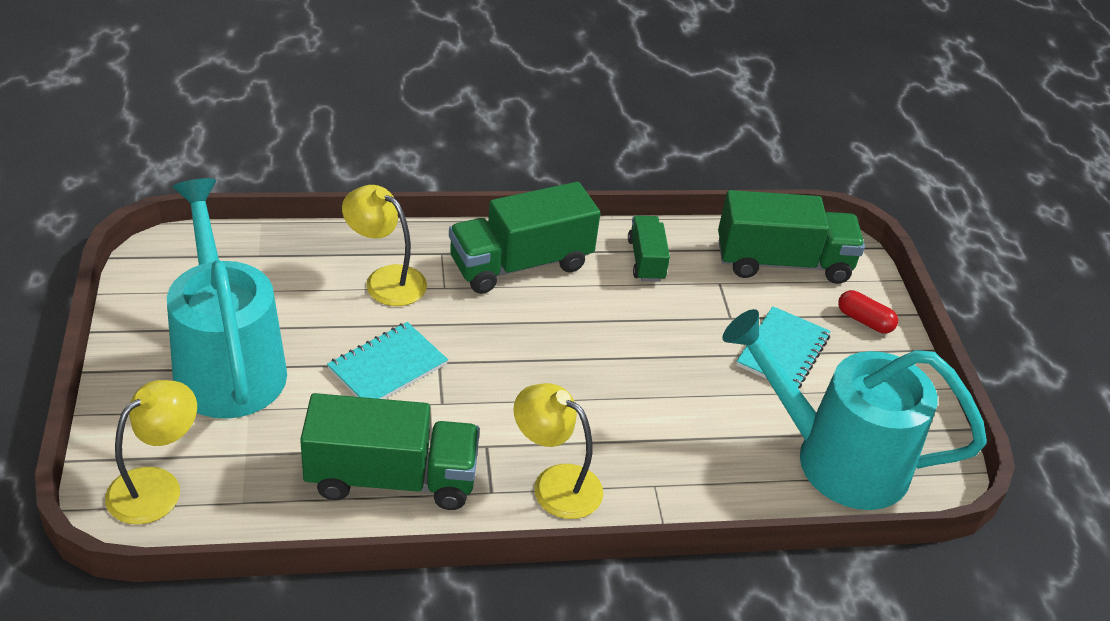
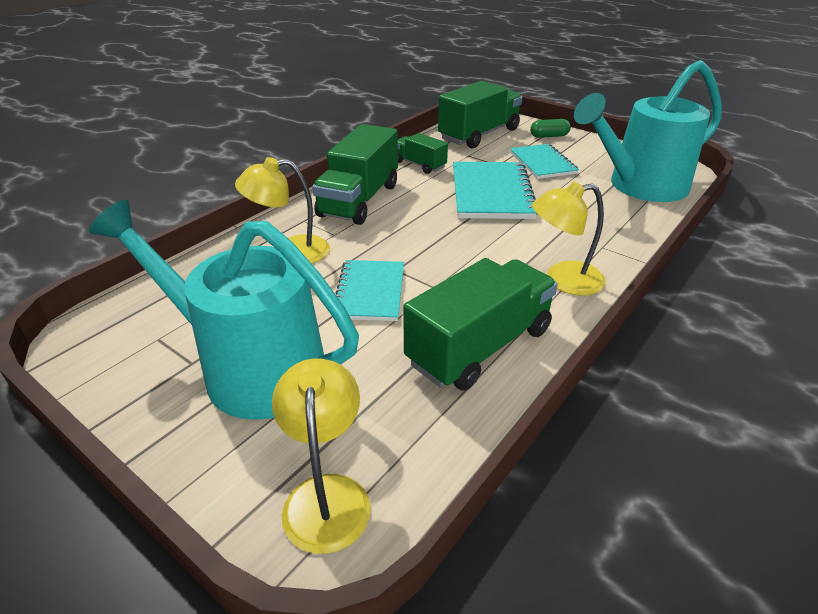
camera: 40 degrees left, 5 degrees down
(658, 347) = (491, 193): none -> turquoise notebook
(864, 321) = (549, 136): red capsule -> green capsule

